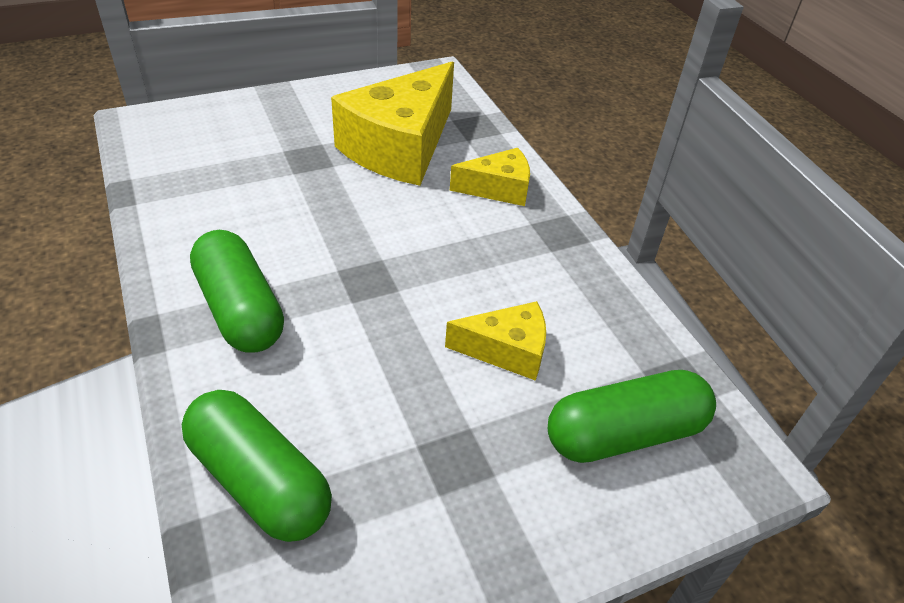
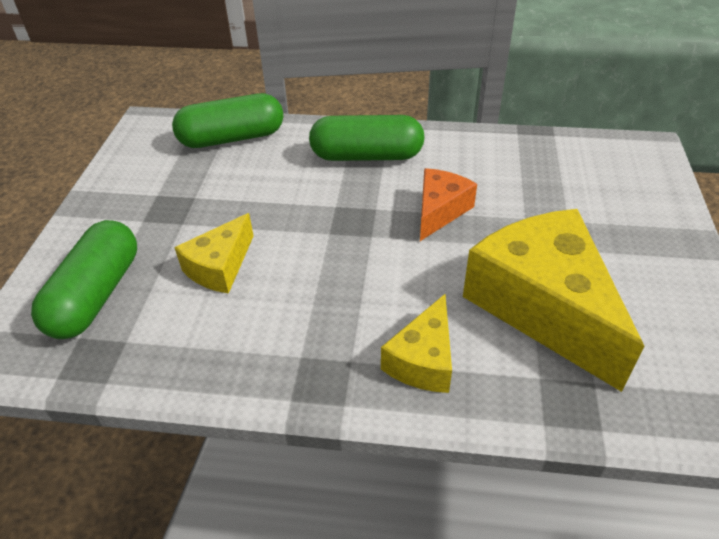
camera: 125 degrees right, 0 degrees up
(315, 224) = (439, 211): none -> orange cheese

